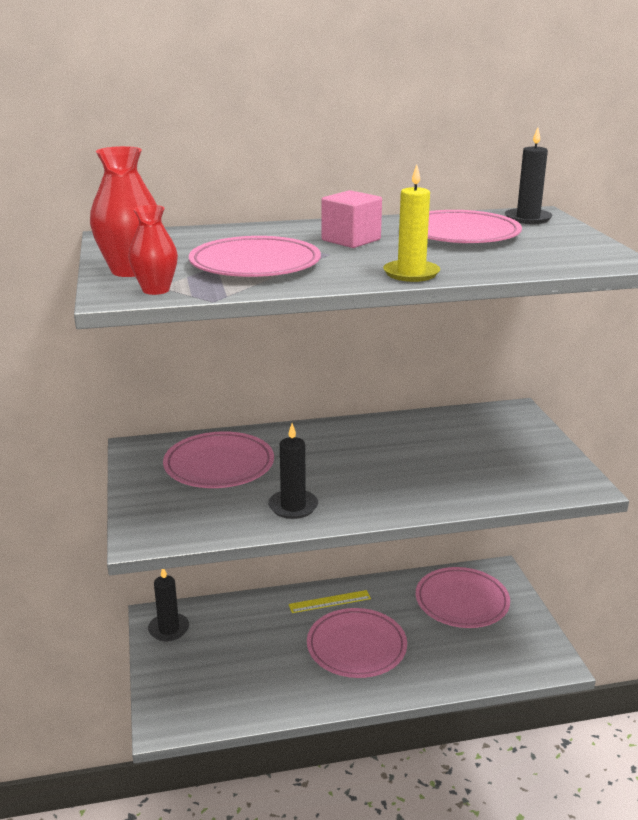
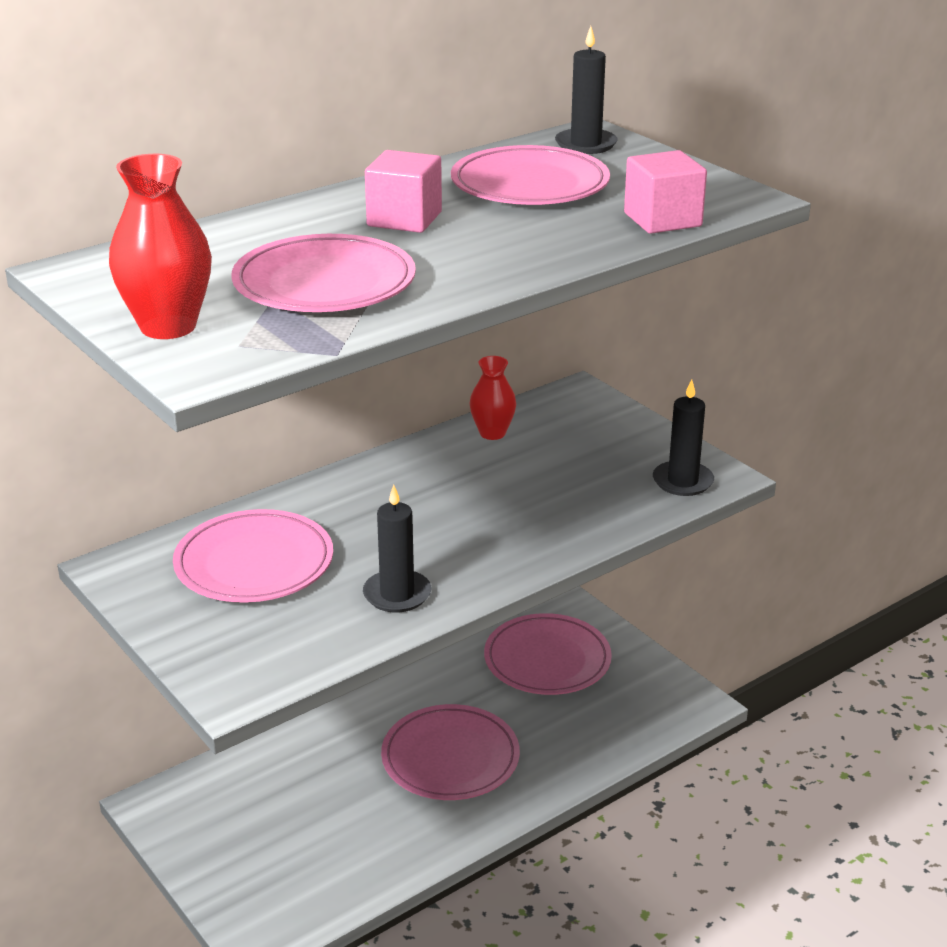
camera: 25 degrees left, 5 degrees up
(156, 290) = (242, 352): red vase -> red vase (492, 433)
(169, 629) = (183, 815): black candle -> black candle (682, 481)
(329, 601) = (380, 710): yellow ruler -> none
(411, 273) = (533, 262): yellow candle -> none
(537, 264) = (662, 220): none -> pink cube

